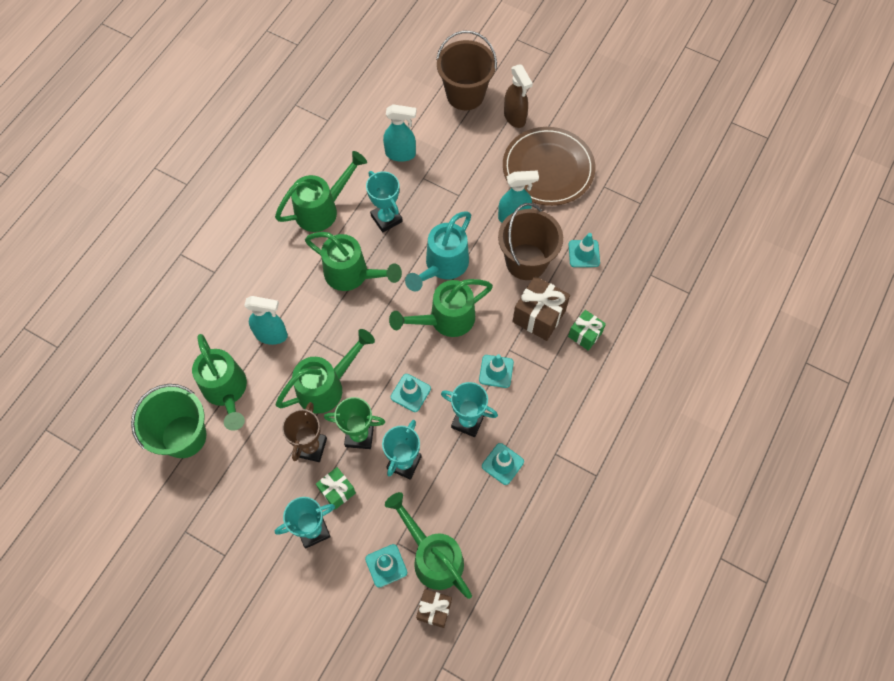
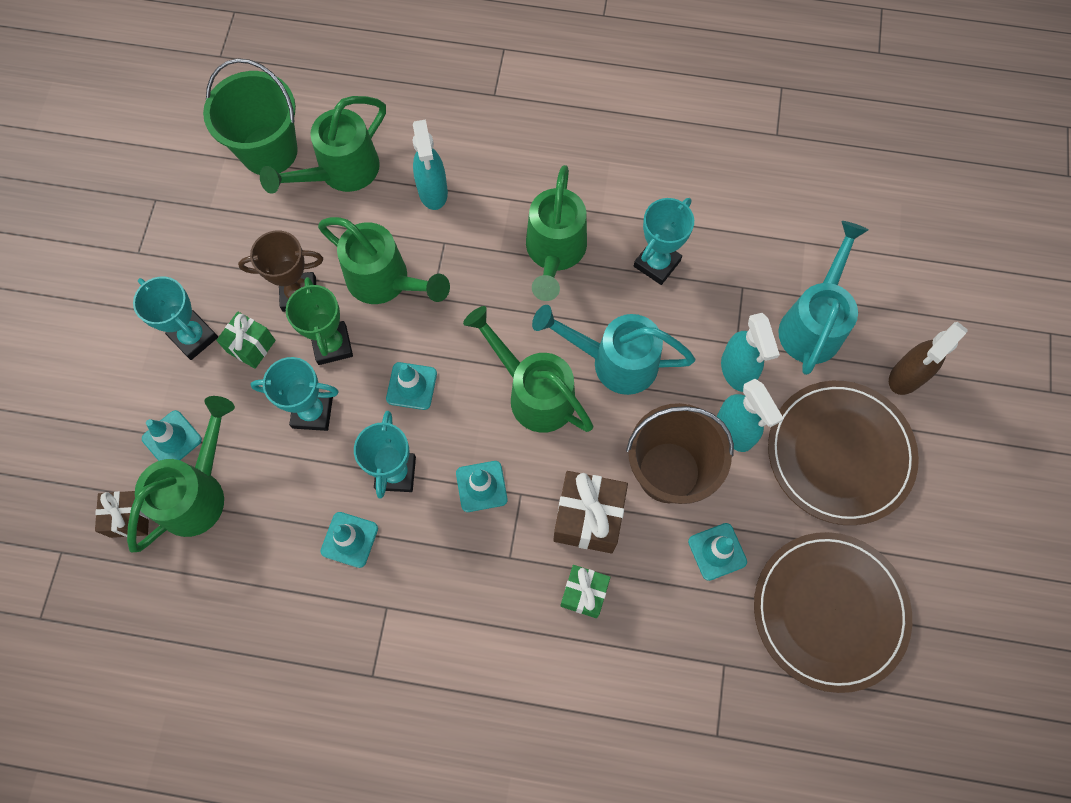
camera: 70 degrees right, 5 degrees up
(322, 209) = (636, 181): green watering can -> none
(401, 154) = (767, 245): turquoise spray bottle -> turquoise spray bottle (737, 371)
(462, 150) = (813, 323): none -> turquoise watering can
(465, 95) = (910, 294): brown bucket -> none
(637, 210) = (829, 611): none -> brown plate

